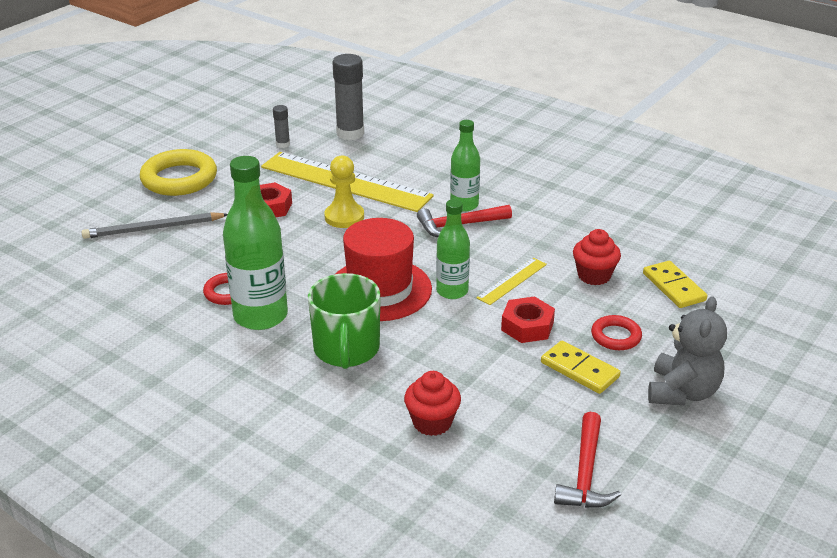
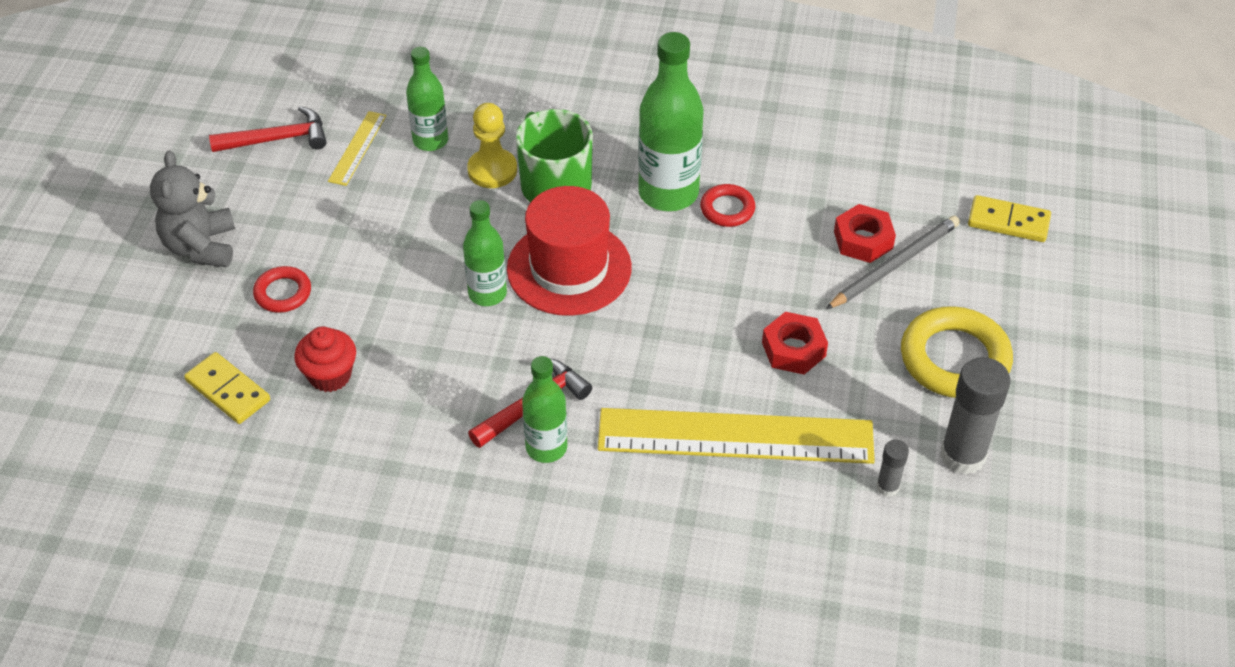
camera: 155 degrees right, 15 degrees up
(344, 217) = (687, 366): yellow pawn -> yellow pawn (492, 170)
(350, 133) = (811, 556): grey glue stick -> grey glue stick (962, 455)
(432, 422) = (430, 140): red cupcake -> green bottle
(512, 281) = (425, 333): yellow ruler -> yellow ruler (357, 148)
(527, 326) = (383, 274): red nut -> red nut (863, 240)
(579, 370) = (311, 238): yellow domino -> yellow domino (1008, 221)
(585, 473) = (277, 139): red hammer -> red hammer turned 90 degrees clockwise

